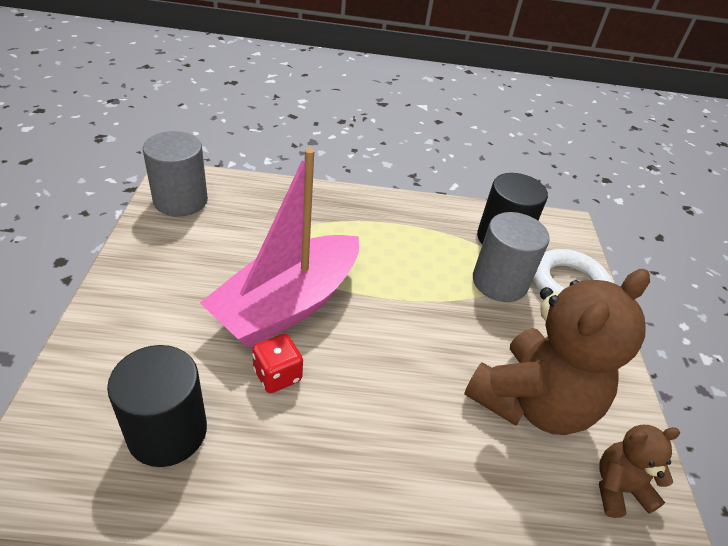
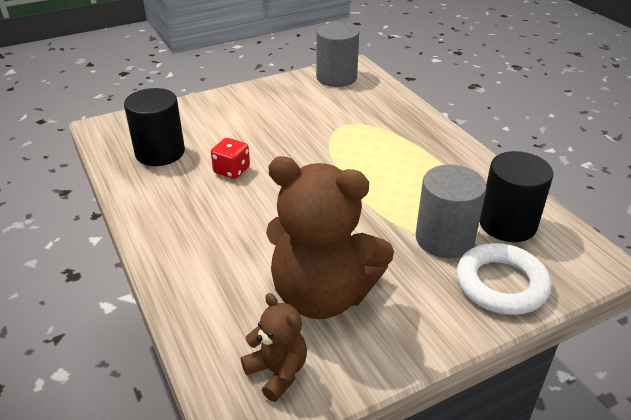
camera: 65 degrees right, 5 degrees down
(288, 304) = (294, 151): pink boat -> none

